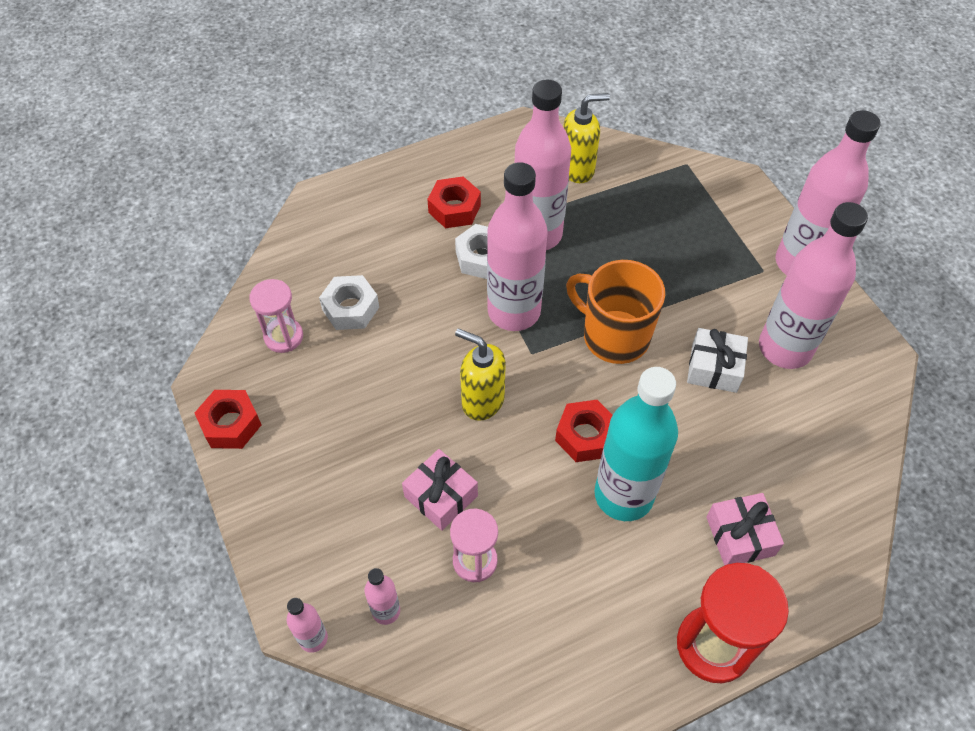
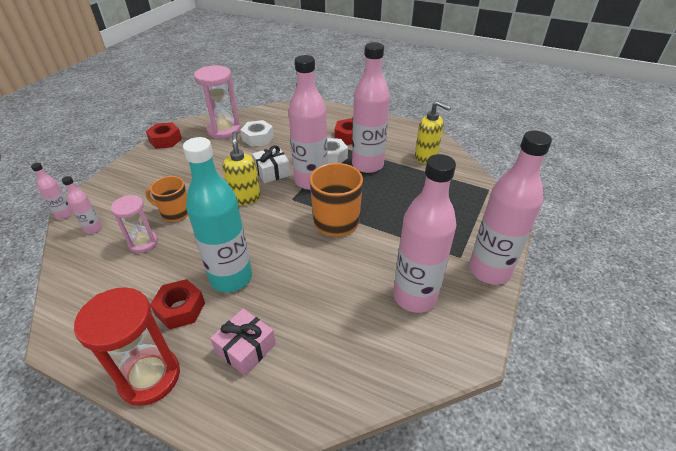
camera: 50 degrees right, 15 degrees down
(283, 337) = (224, 130): pink hourglass -> pink hourglass, size x1.60
(441, 496) = (175, 213): pink gift -> orange mug
(585, 436) = (258, 243): red nut -> red nut (180, 309)
(714, 368) = (361, 271): white gift -> white gift (272, 171)

